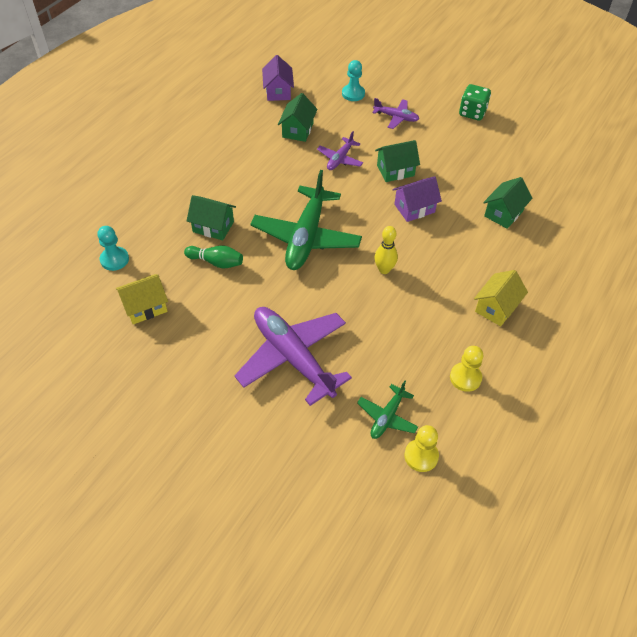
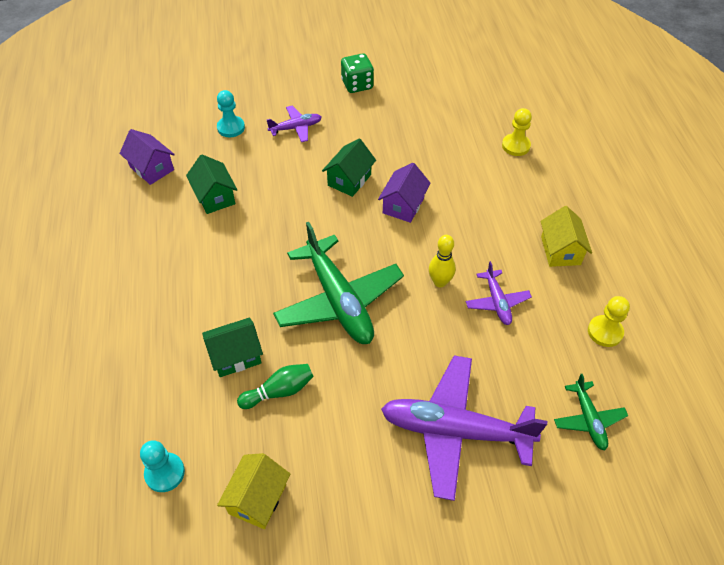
camera: 40 degrees left, 0 degrees up
(340, 159) = (287, 201): purple plane -> purple plane (497, 302)
(421, 456) = (649, 432): yellow pawn -> yellow pawn (515, 146)
(503, 213) = (477, 162): green house -> none

